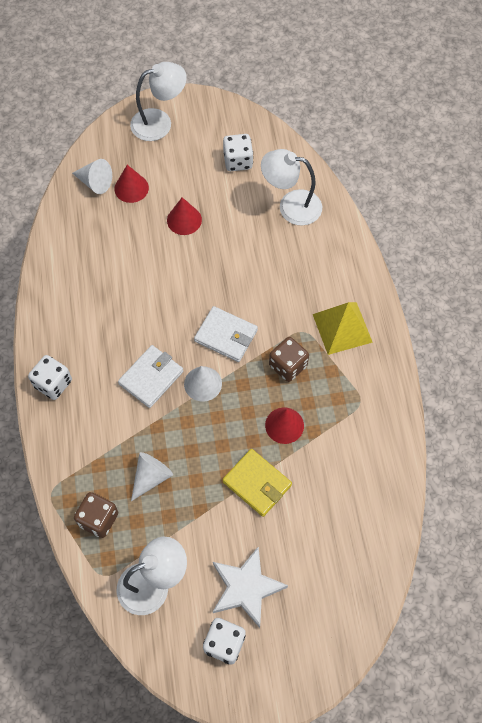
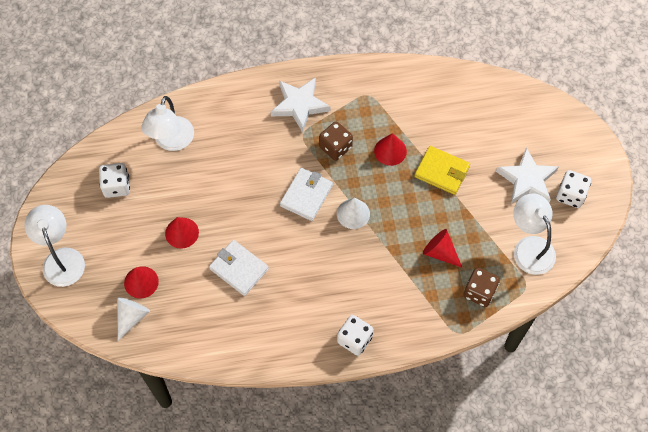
camera: 90 degrees left, 0 degrees up
(151, 378) = (348, 256): white wallet -> white wallet (239, 269)
(151, 477) = (440, 252): white cone -> red cone
(257, 483) = (442, 171): yellow wallet -> yellow wallet turned 75 degrees clockwise
(342, 328) = (299, 105): yellow pyramid -> white star

